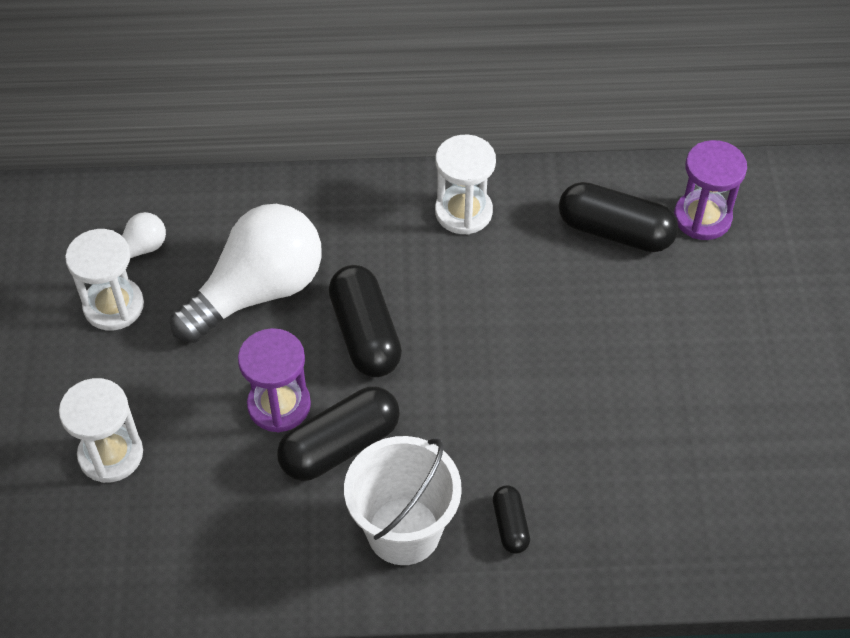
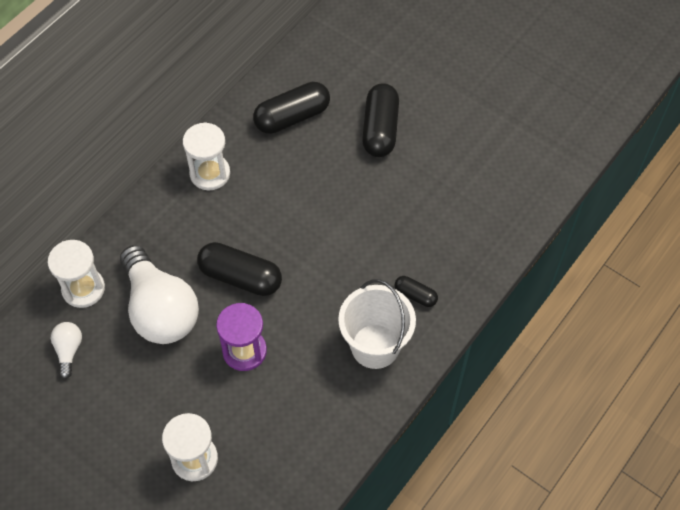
camera: 50 degrees left, 5 degrees up
(113, 306) = (94, 391): white hourglass -> white hourglass (83, 289)
(258, 291) = (160, 309): white light bulb -> white light bulb turned 150 degrees clockwise
(340, 446) = (298, 339): black capsule -> black capsule (380, 129)
(702, 217) = (322, 74): purple hourglass -> none

